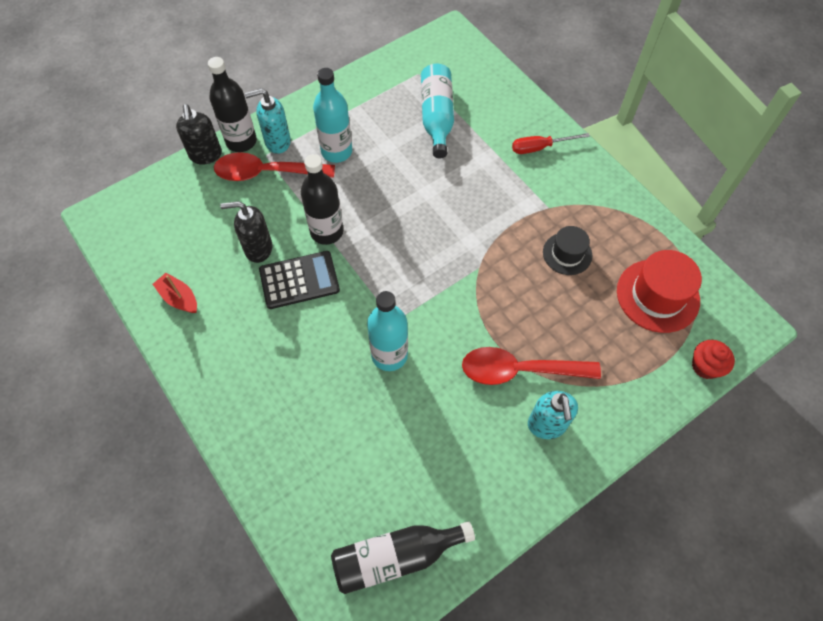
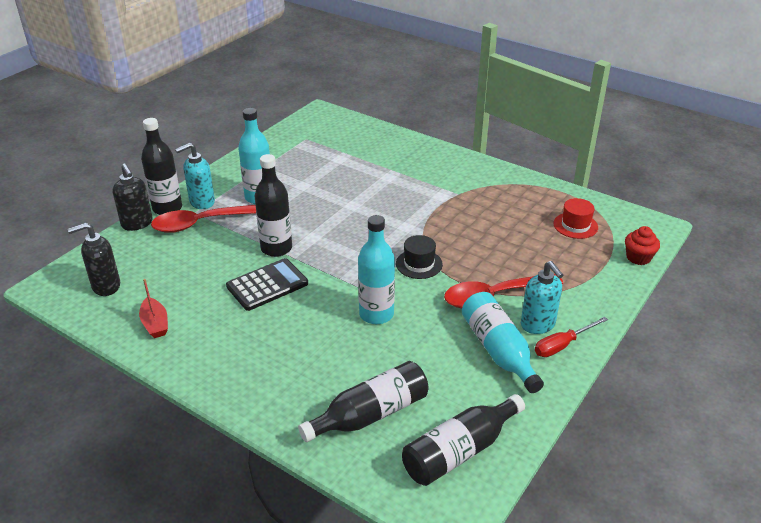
camera: 20 degrees left, 25 degrees down
(179, 298) = (155, 324): red boat -> red boat turned 135 degrees counterclockwise
(258, 249) = (217, 273): black soap dispenser -> black soap dispenser (106, 286)
(332, 481) = (370, 414): none -> black bottle
(437, 117) = (336, 161): turquoise bottle -> turquoise bottle (499, 351)
(540, 147) = (430, 161): red screwdriver -> red screwdriver (562, 345)
(567, 253) = (489, 217): black hat -> black hat (419, 264)
(657, 295) = (575, 225): red hat -> red hat, size x0.62

